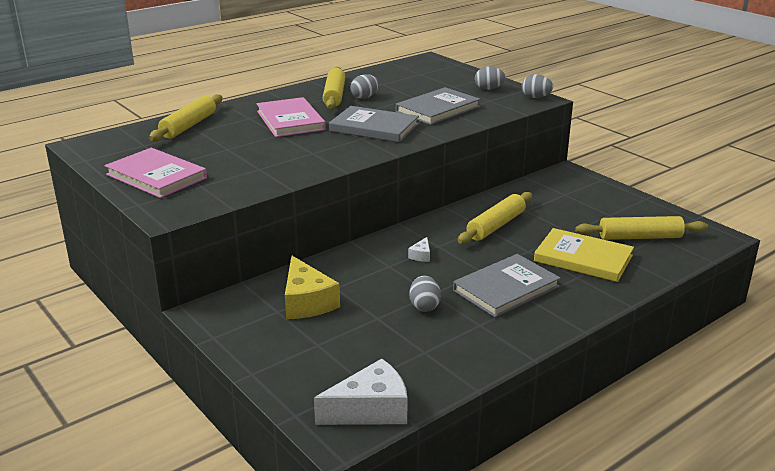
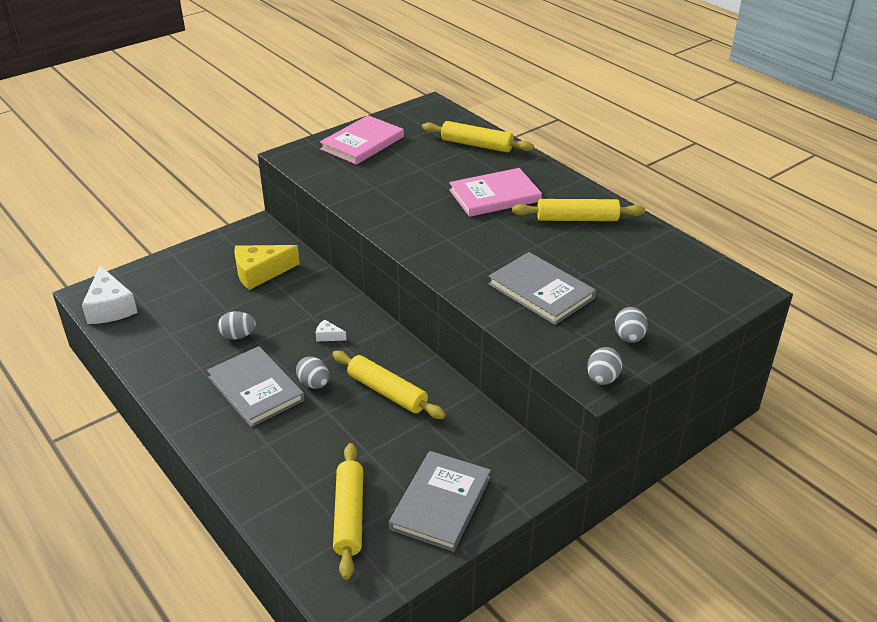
camera: 90 degrees right, 10 degrees up
(365, 97) = (574, 239): grey egg -> grey egg (314, 384)
(374, 128) = (477, 246): grey book -> grey book (441, 503)
(583, 258) = (305, 454): yellow book -> none

